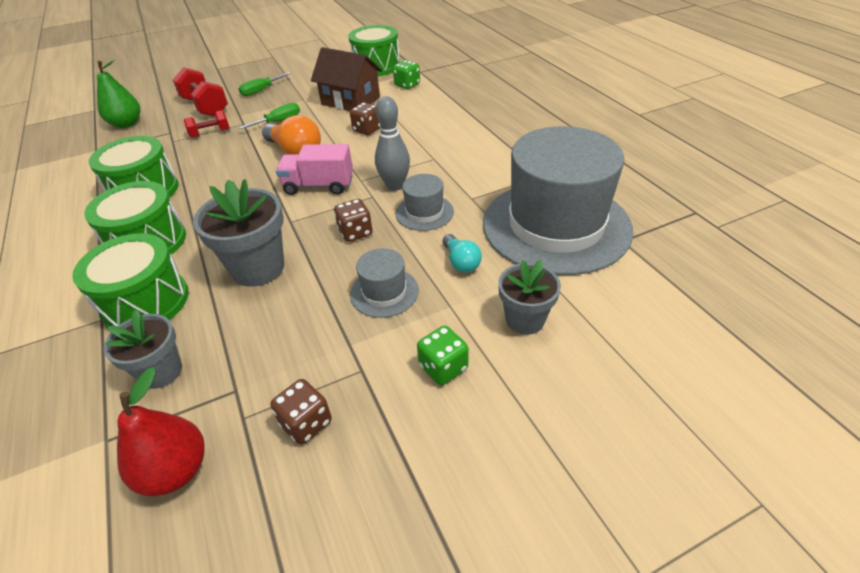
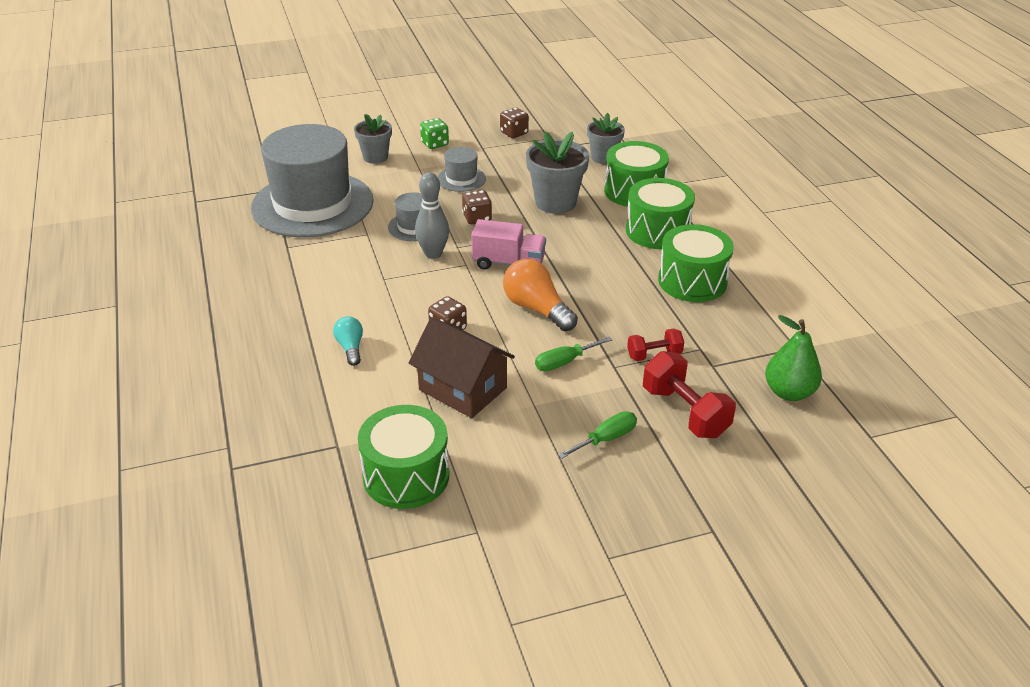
camera: 175 degrees left, 5 degrees down
(176, 471) = (578, 126): red pear -> none
(407, 85) = (370, 412): green dice -> none
(461, 262) = (400, 190): turquoise light bulb -> turquoise light bulb (350, 348)

